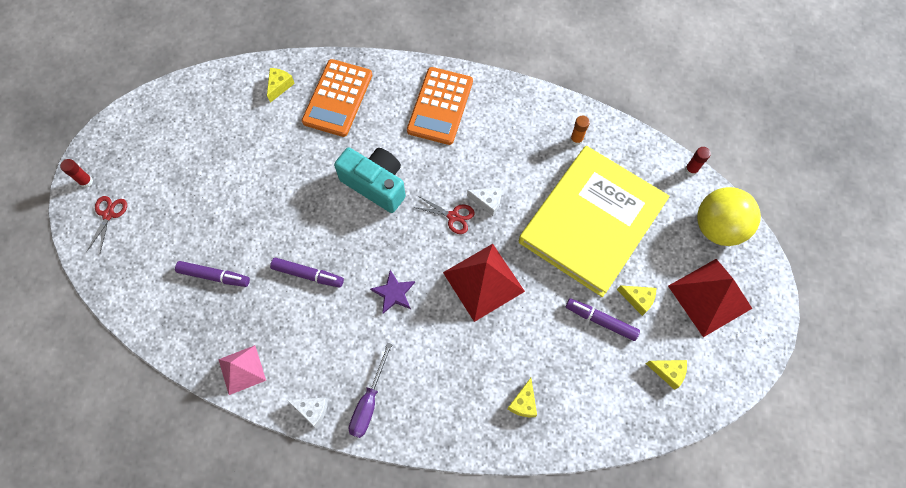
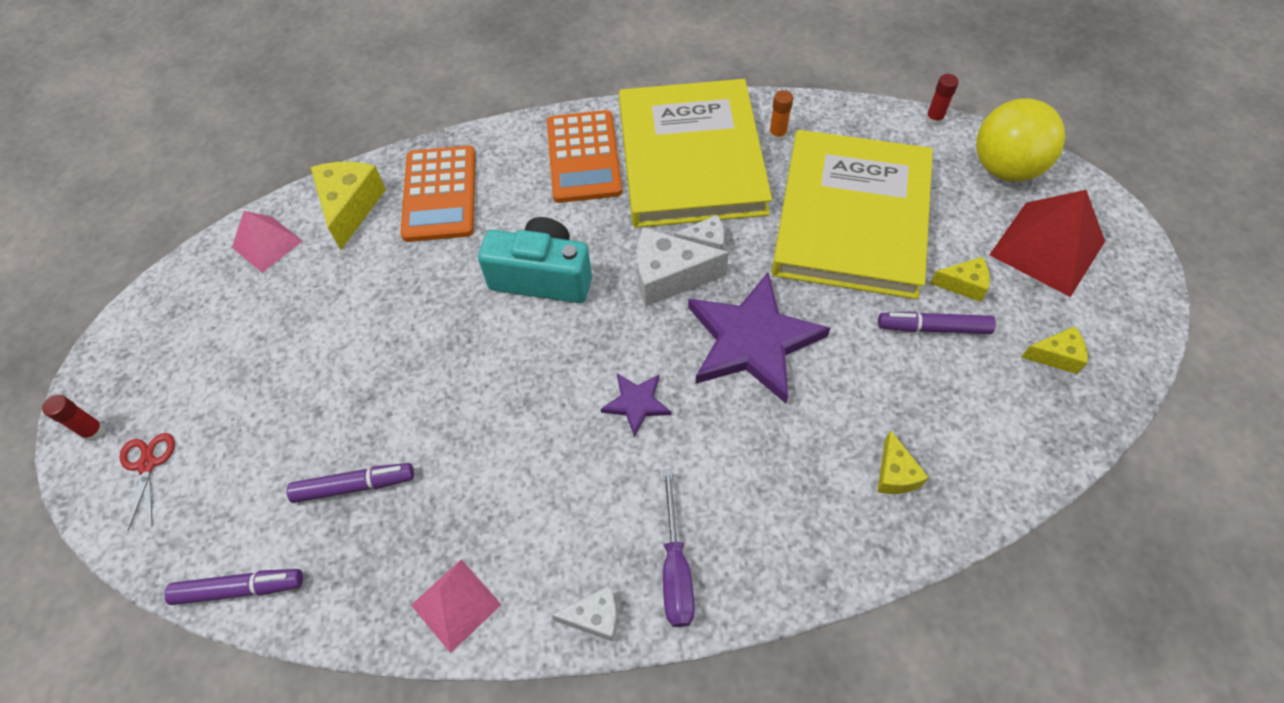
camera: 20 degrees left, 10 degrees down
(221, 93) = (267, 244): none -> pink pyramid
(279, 86) = (350, 207): yellow cheese -> yellow cheese, size x1.76
(308, 274) = (499, 428): purple marker -> purple marker (240, 589)
(453, 216) = (669, 277): red scissors -> white cheese
(483, 281) = (752, 341): red pyramid -> purple star
(509, 135) = (690, 158): none -> yellow book

